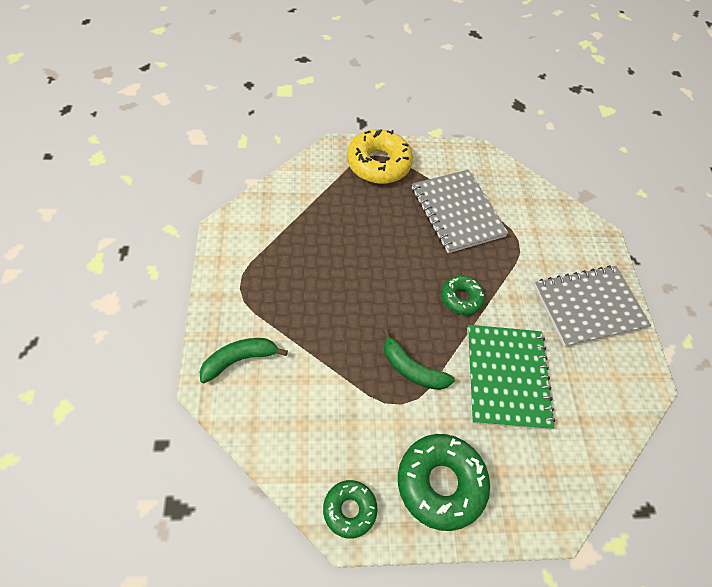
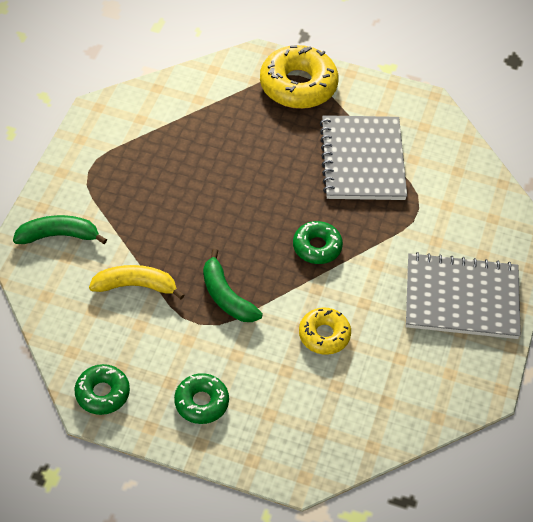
camera: 25 degrees right, 5 degrees down
(330, 386) = (136, 286): none -> yellow banana
(440, 483) = (201, 402): green donut -> green donut, size x0.57
(506, 377) = (324, 335): green notebook -> yellow donut

